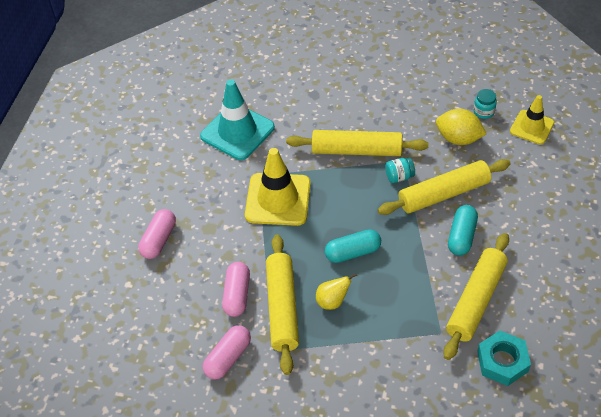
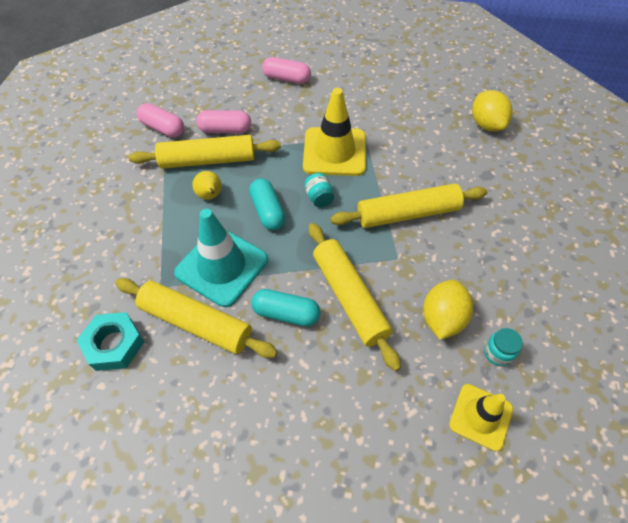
camera: 85 degrees right, 5 degrees up
(237, 132) = (419, 118): turquoise traffic cone -> turquoise traffic cone (222, 266)
(251, 86) = (486, 124): none -> yellow lemon
(356, 150) = (408, 214): yellow rolling pin -> yellow rolling pin turned 75 degrees clockwise
(399, 177) = (372, 253): turquoise jar -> turquoise jar (319, 198)

